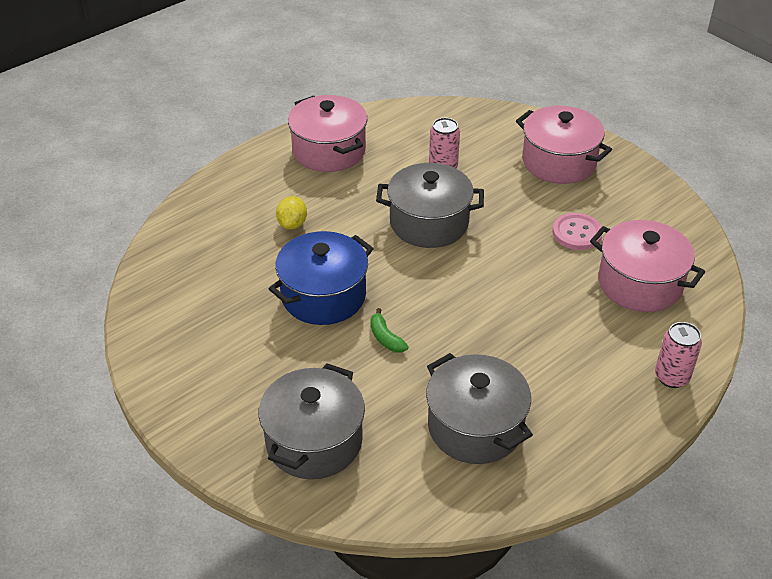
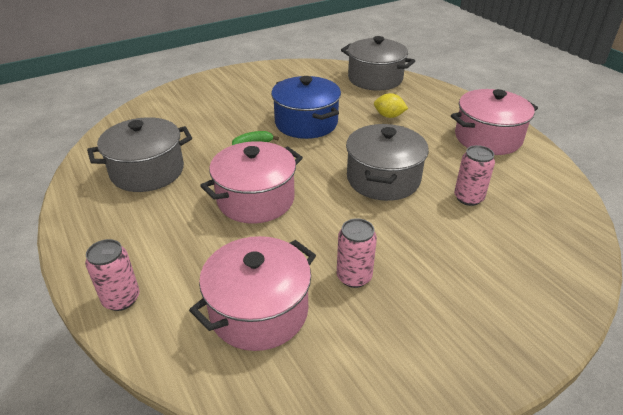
camera: 100 degrees right, 5 degrees down
(314, 441) = (179, 111): grey pot -> grey pot (375, 79)
(559, 162) = (490, 290): pink pot -> pink pot (256, 199)
(577, 233) = (354, 277): pink button -> pink can

